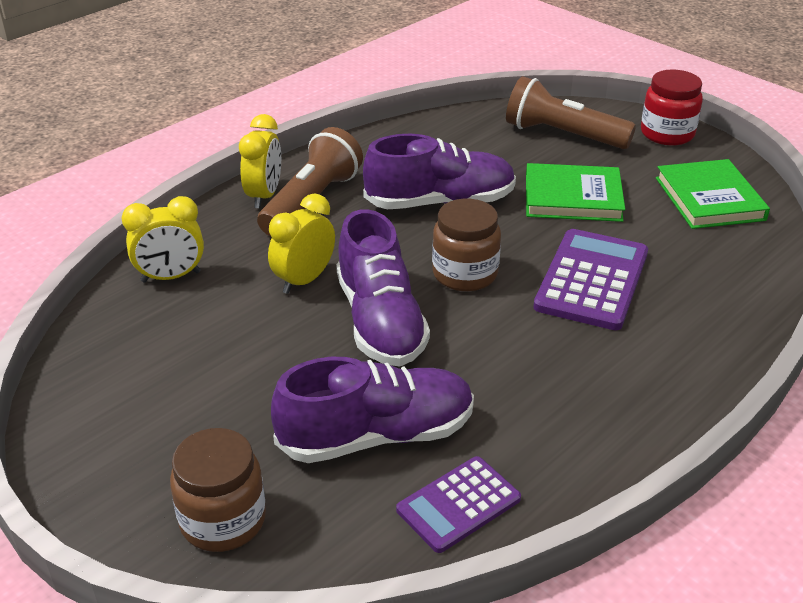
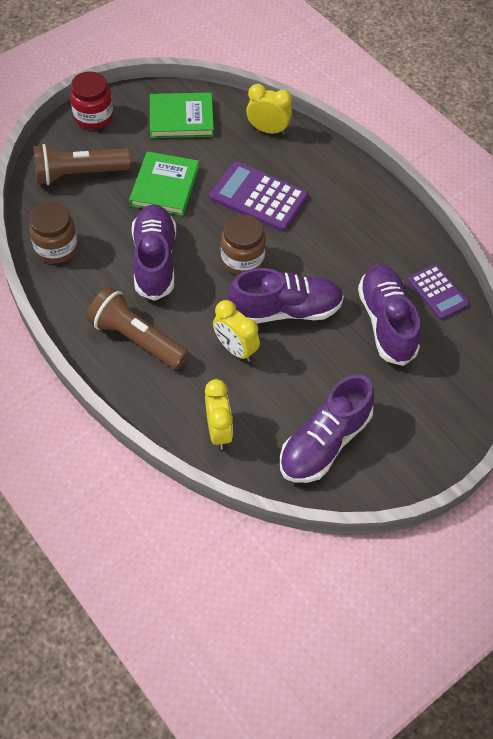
camera: 85 degrees left, 20 degrees up
(144, 375) = (324, 442): none -> purple shoe
(223, 520) = (446, 398): brown jar -> brown jar (56, 248)
(264, 196) = (121, 369): yellow clock -> yellow clock (268, 130)
(563, 135) = (79, 174): brown flashlight -> brown flashlight turned 45 degrees clockwise

